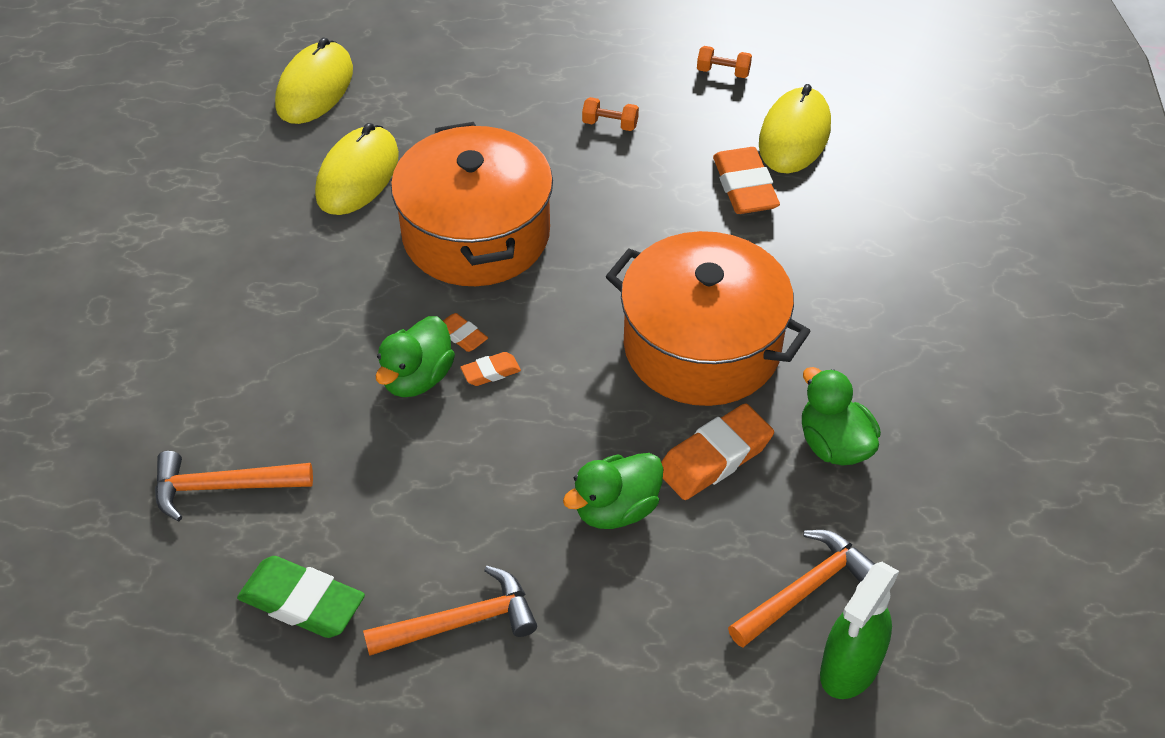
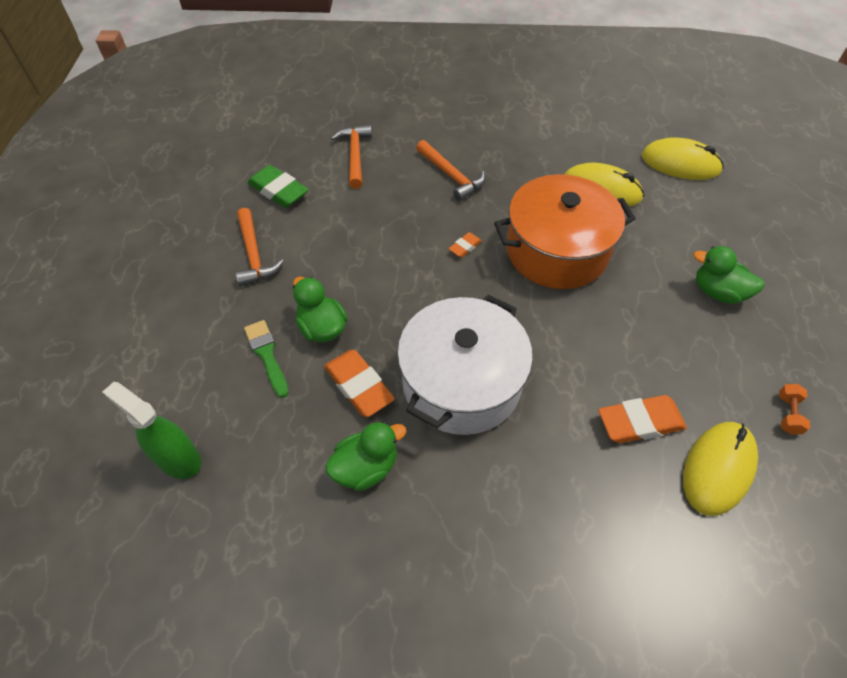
camera: 90 degrees right, 5 degrees up
(302, 602) = (278, 191): green eraser -> green eraser turned 75 degrees counterclockwise
(417, 378) = (429, 227): green duck -> green duck (718, 292)
(491, 372) = (435, 262): orange eraser -> none
(610, 124) = (692, 328): orange dumbbell -> none
(668, 577) = (267, 355): none -> green brush
(702, 346) = (461, 383): orange pot -> white pot
(794, 135) = (718, 468): yellow mouse -> yellow mouse turned 75 degrees counterclockwise
(805, 589) = (243, 435): orange hammer -> orange hammer (451, 176)

